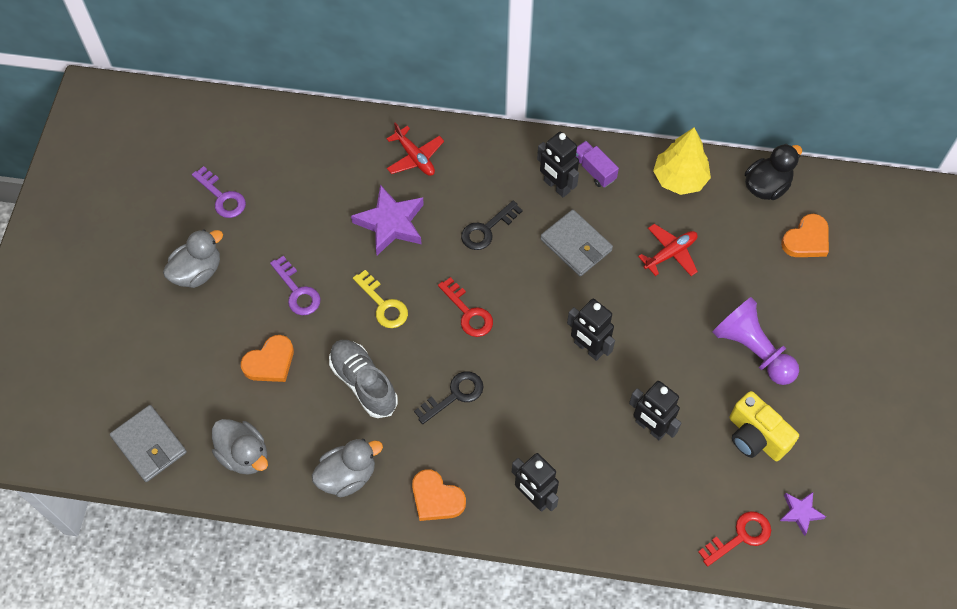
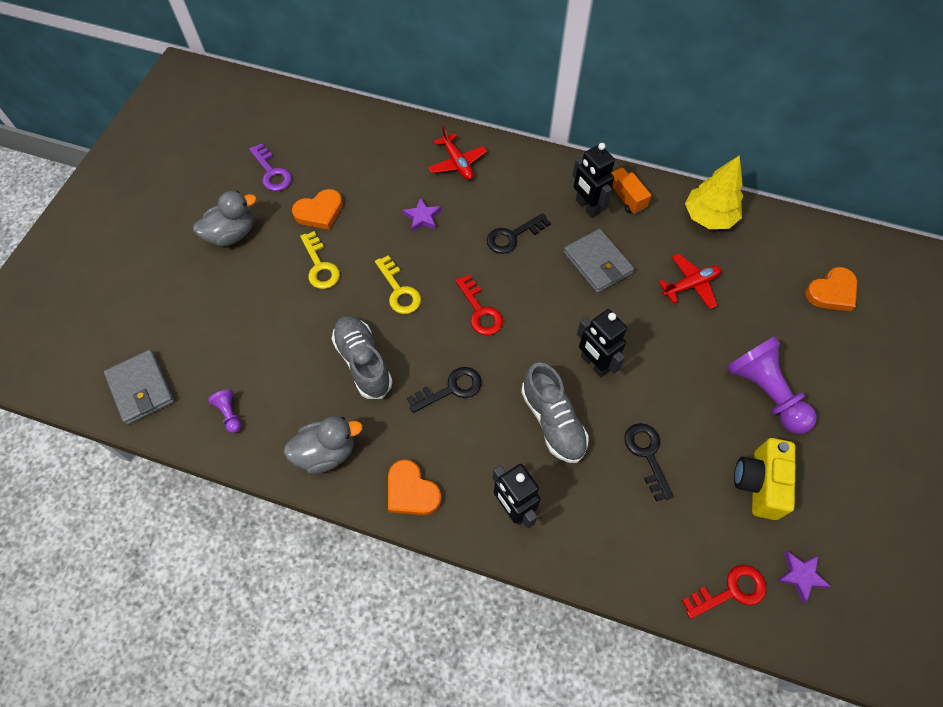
camera: 10 degrees right, 0 degrees up
(244, 455) = (230, 413): grey duck -> purple pawn
(270, 362) = (278, 328): orange heart -> orange heart (319, 212)
(297, 291) = (320, 266): purple key -> yellow key
(391, 223) = (422, 217): purple star -> purple star, size x0.54
(557, 410) = (553, 421): none -> grey shoe
(593, 170) = (625, 197): purple truck -> orange truck
(650, 427) = (647, 455): black robot -> black key
(755, 437) = (758, 483): yellow camera -> yellow camera turned 45 degrees clockwise
(766, 186) = (795, 236): black duck -> none

